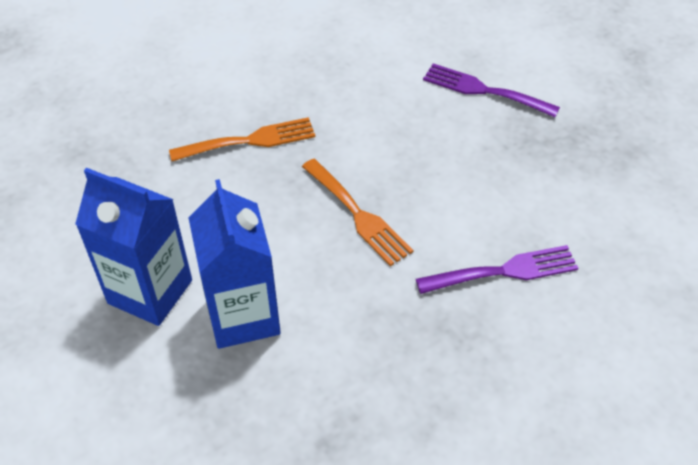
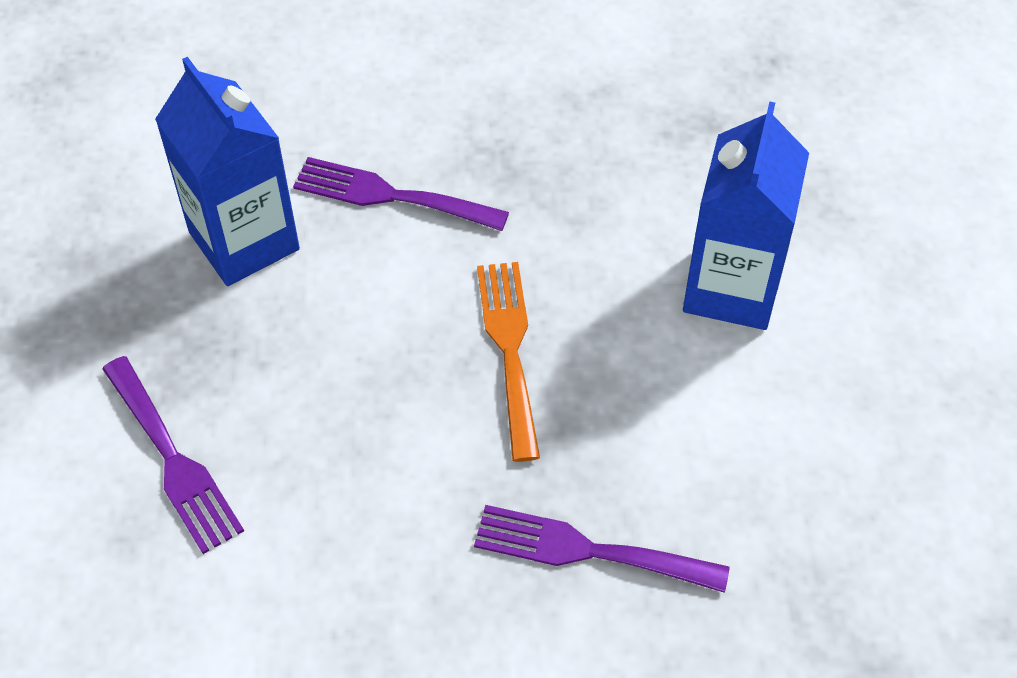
camera: 150 degrees left, 5 degrees up
(150, 292) = (836, 372): blue carton -> blue carton (244, 240)
(250, 141) = (588, 551): orange fork -> purple fork

